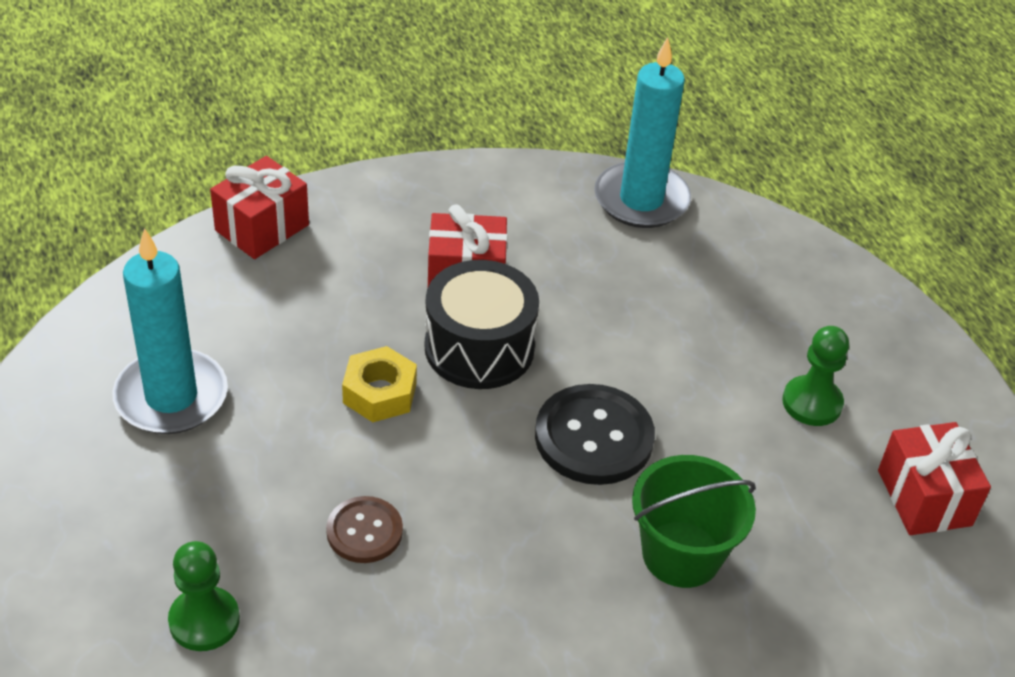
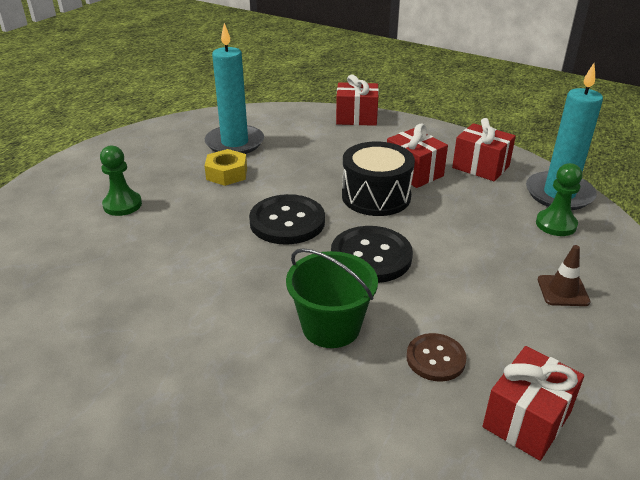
camera: 55 degrees right, 10 degrees down
(364, 531) = (219, 219): brown button -> brown button (435, 358)
(380, 393) = (307, 185): yellow nut -> yellow nut (226, 174)
(444, 466) = (287, 221): none -> black button
(520, 213) = (480, 167): none -> red gift
(792, 334) = (563, 291): none -> brown traffic cone
(812, 403) = (523, 325): green pawn -> green pawn (556, 224)

